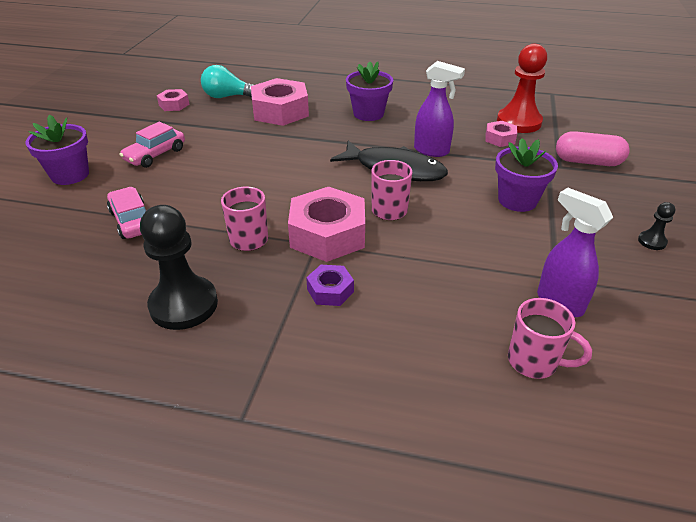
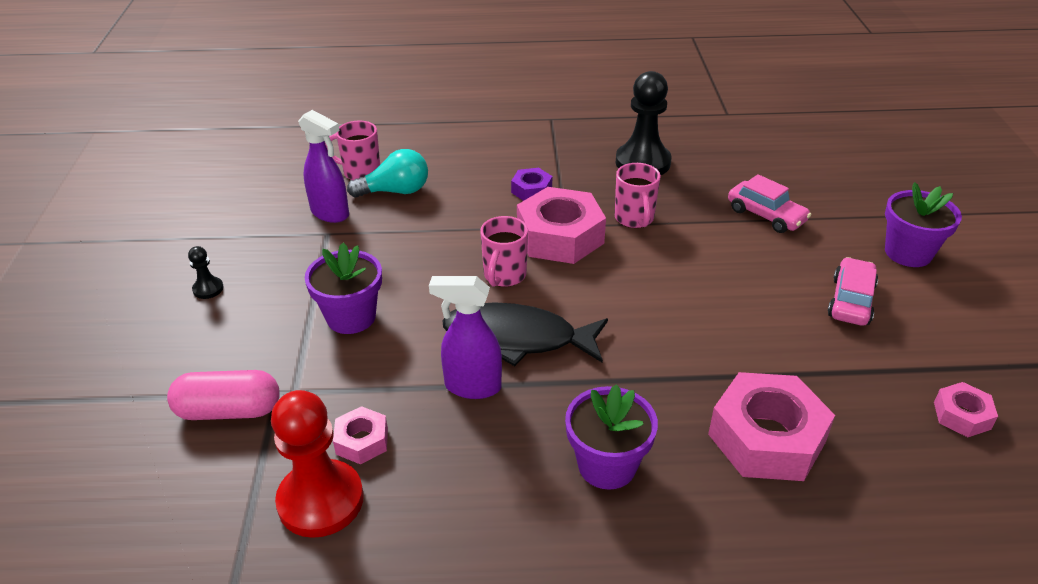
camera: 165 degrees right, 0 degrees up
(227, 97) = (898, 462): turquoise light bulb -> turquoise light bulb (395, 191)

